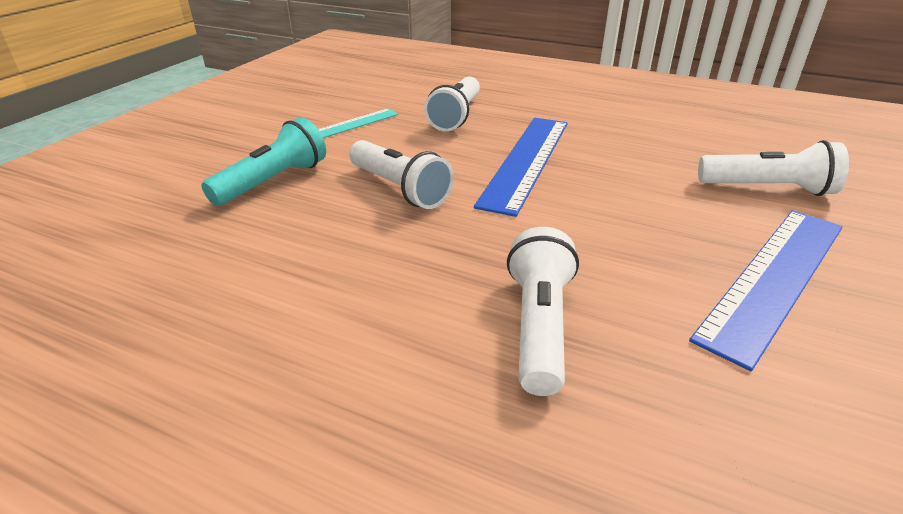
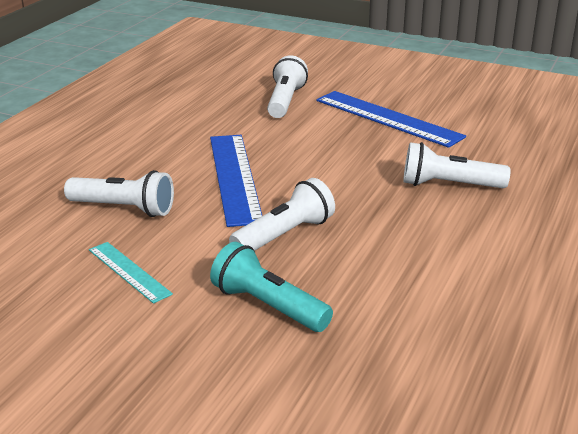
camera: 90 degrees left, 5 degrees down
(527, 161) = (235, 177): blue ruler -> blue ruler turned 60 degrees clockwise

